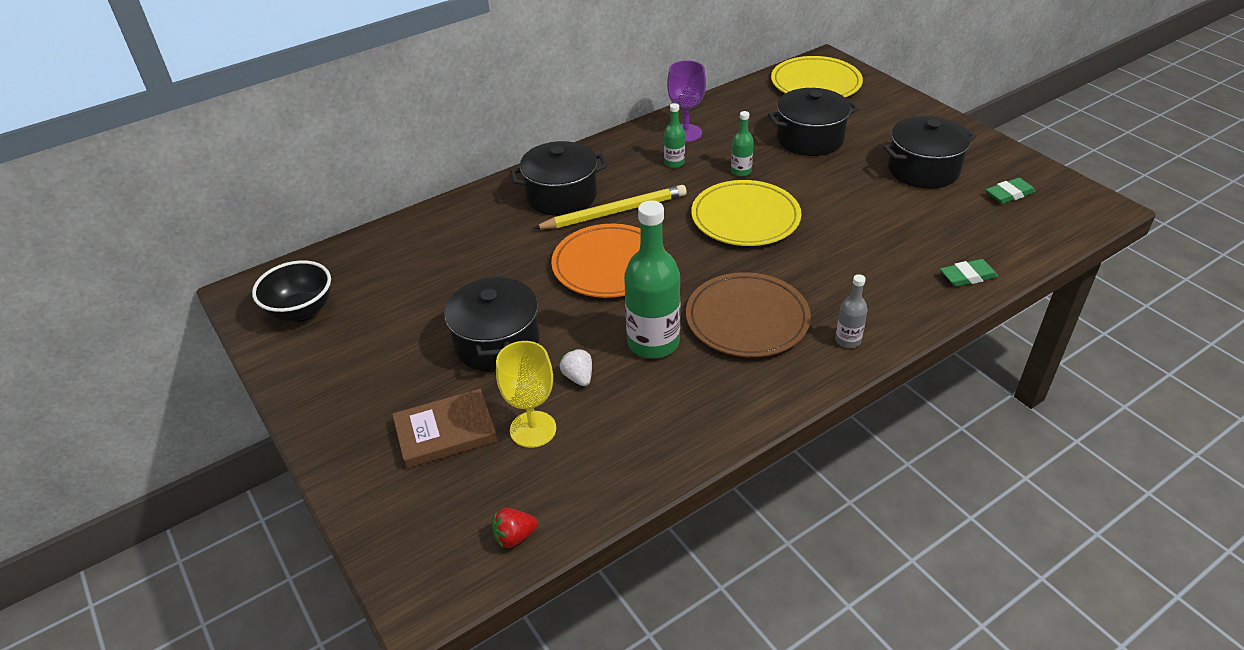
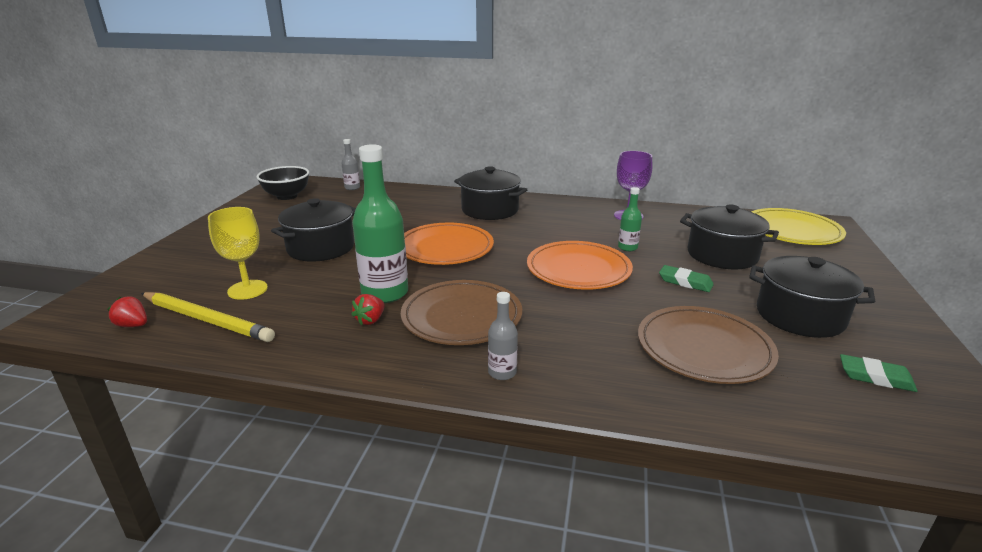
camera: 45 degrees right, 15 degrees down
(355, 252) = (352, 188): none -> grey bottle
(445, 432) = (220, 266): brown book -> none
(578, 377) = (316, 283): white strawberry -> none
(614, 212) = (502, 229): yellow pencil -> yellow pencil (206, 320)
(674, 163) = (589, 225): green bottle -> none
(693, 372) = (370, 320): none -> red strawberry
(745, 218) = (578, 270): yellow plate -> orange plate
(915, 234) = (704, 349): none -> brown plate
(967, 276) = (700, 403): green eraser -> green eraser (685, 282)

